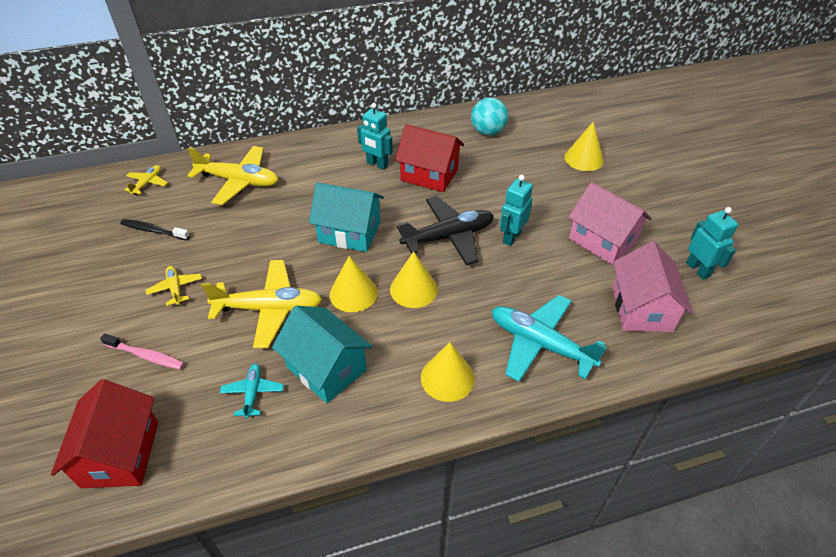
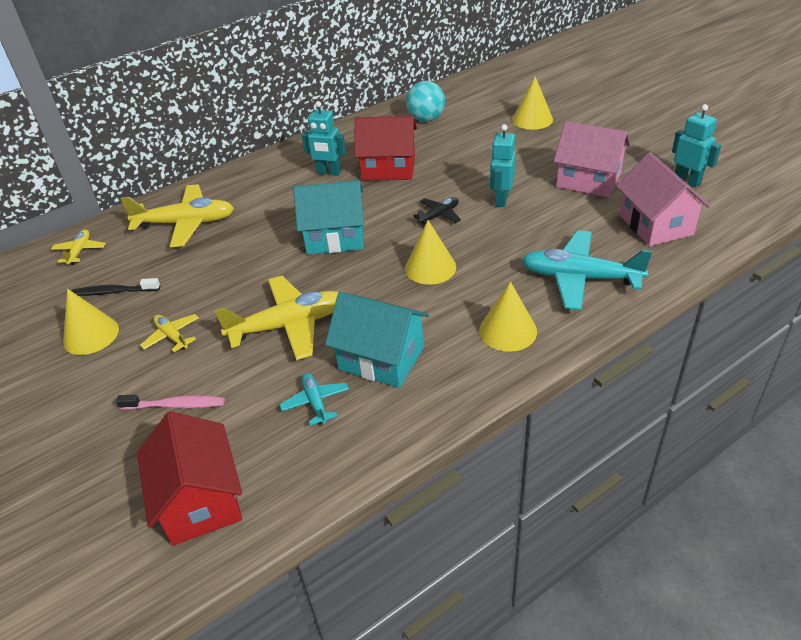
camera: 15 degrees left, 5 degrees down
(353, 293) = (370, 287): yellow cone -> yellow cone (91, 335)
(448, 237) = (439, 215): black plane -> black plane, size x0.50

